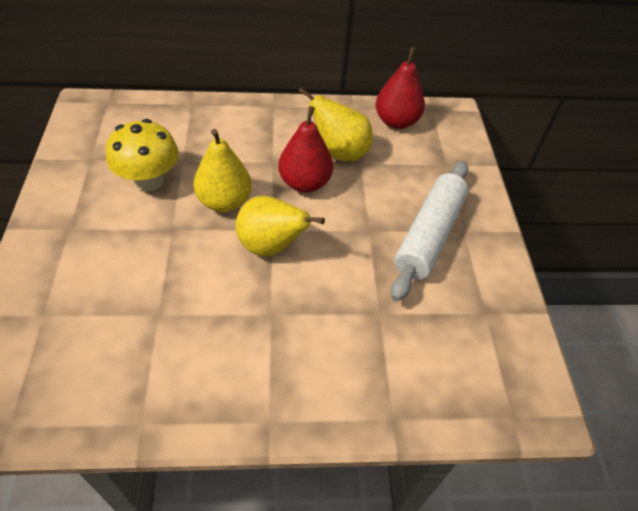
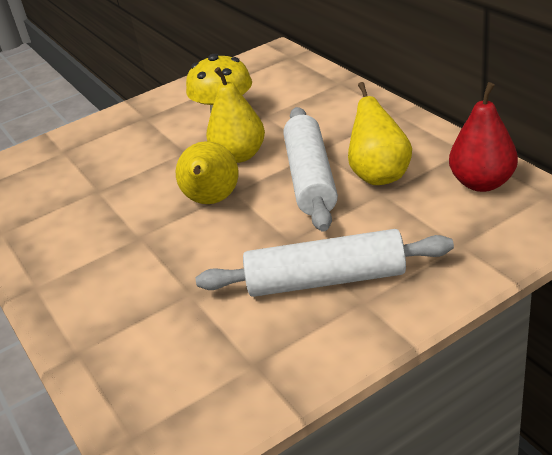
camera: 70 degrees right, 15 degrees down
(304, 183) = (310, 178): red pear -> white rolling pin

